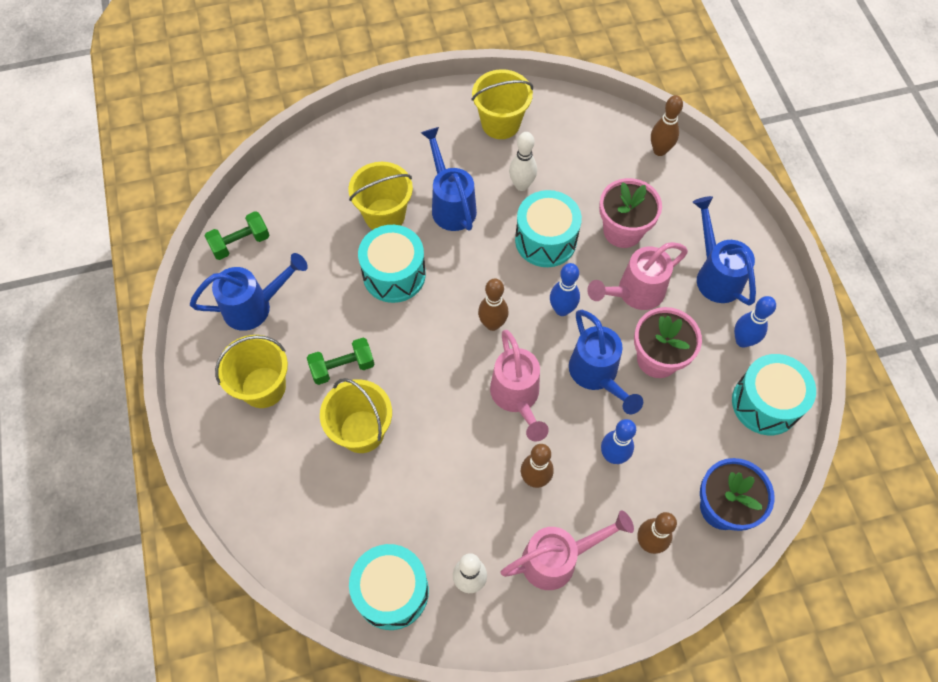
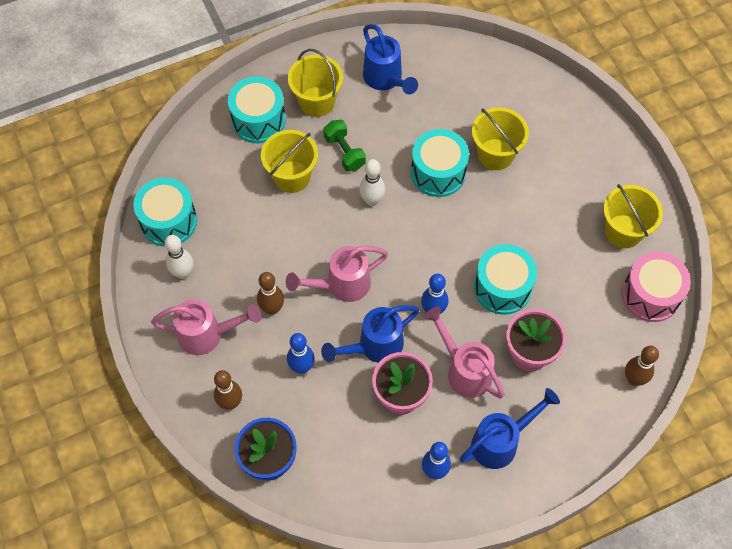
camera: 80 degrees right, 0 degrees up
(240, 243) = (441, 56): green dumbbell -> none
(450, 204) = (521, 204): blue watering can -> none
(492, 324) = (407, 256): brown bowling pin -> none
(521, 185) = (557, 259): white bowling pin -> white bowling pin (372, 200)
(558, 559) = (208, 335): pink watering can -> pink watering can turned 60 degrees counterclockwise
(574, 117) = (650, 295): none -> pink drum
(765, 403) = (374, 494): turquoise drum -> turquoise drum (258, 120)

